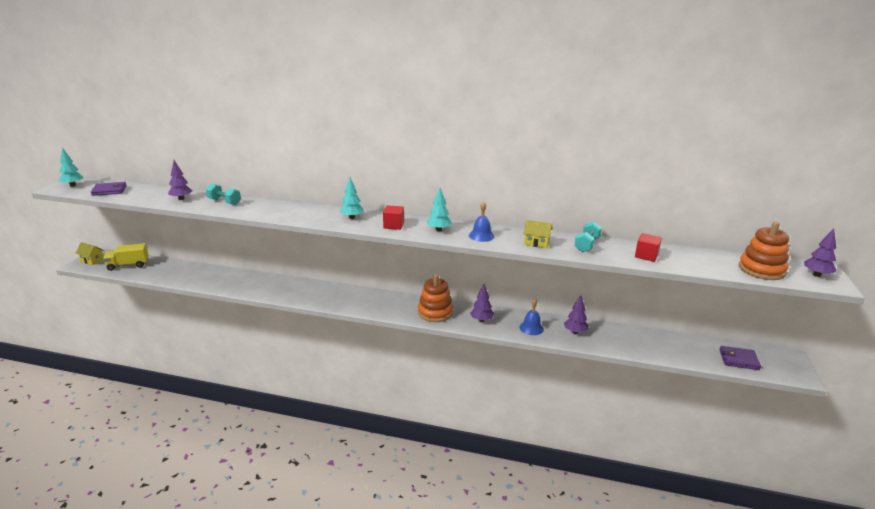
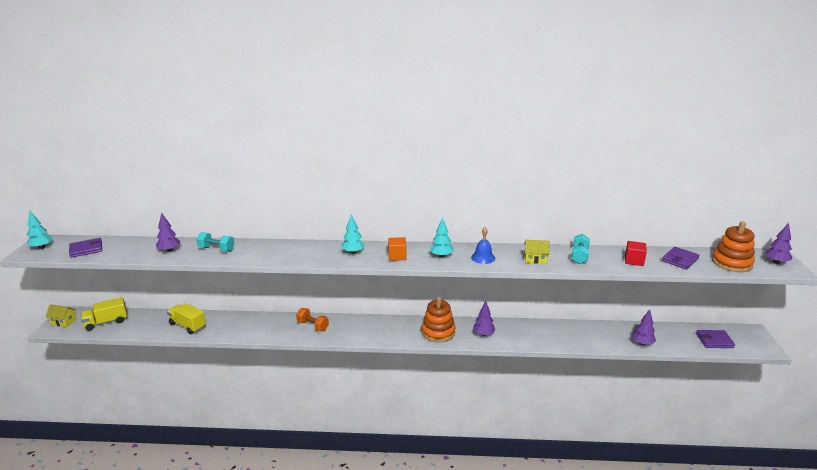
camera: 10 degrees left, 0 degrees up
(198, 277) = (188, 325): none -> yellow truck
(313, 291) = (313, 326): none -> orange dumbbell
(393, 225) = (397, 256): red cube -> orange cube
(531, 328) = (531, 335): blue bell -> none
(575, 332) = (570, 334): purple tree -> purple tree (642, 343)
(700, 260) = (680, 260): none -> purple wallet

